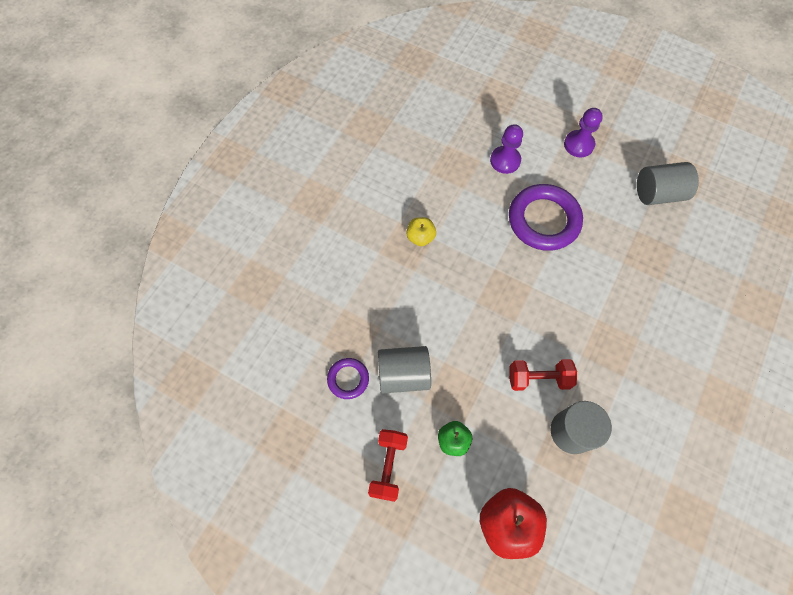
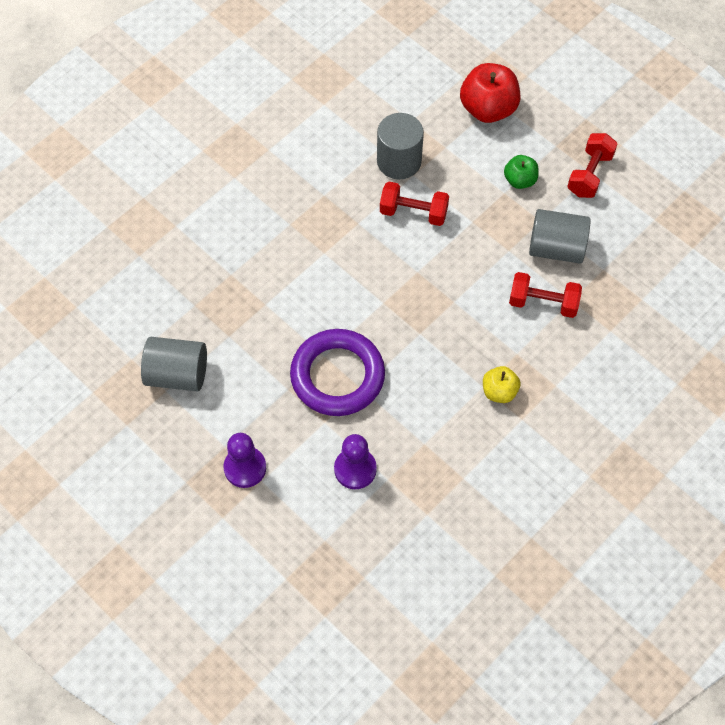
camera: 165 degrees left, 5 degrees down
(348, 379) = (617, 257): purple ring -> none
(403, 319) = (543, 303): none -> red dumbbell

